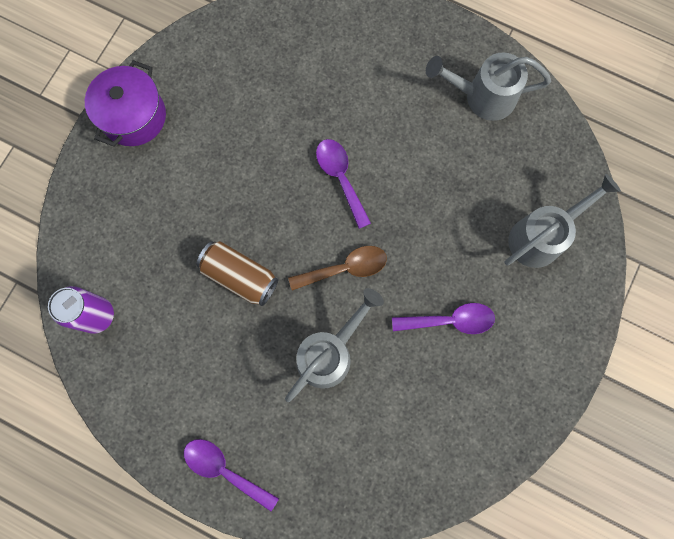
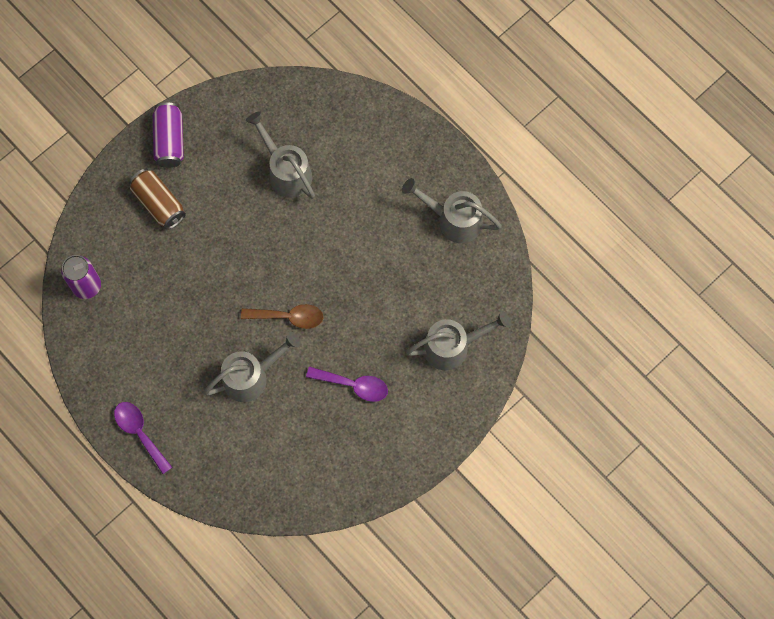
camera: 20 degrees right, 5 degrees down
(134, 116) = (169, 141): purple pot -> purple can
(240, 276) = (205, 294): brown can -> brown can (159, 203)
(278, 106) = (286, 171): none -> grey watering can
(340, 178) = (313, 246): purple spoon -> none

